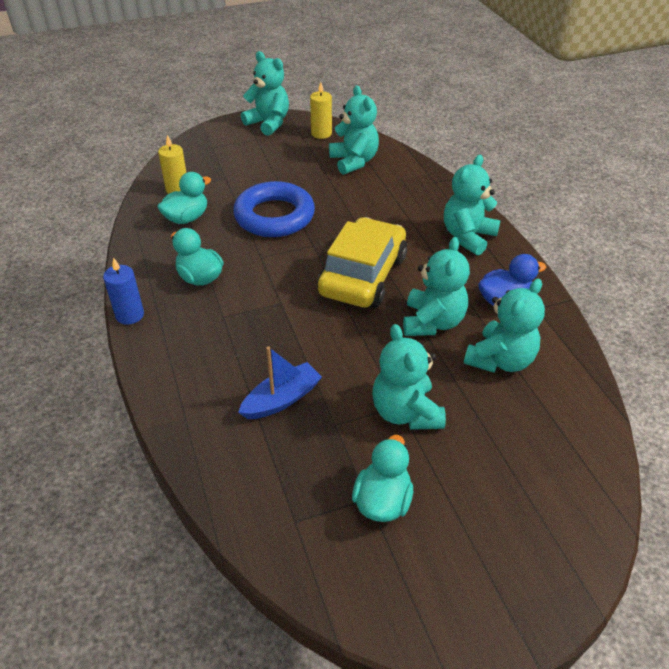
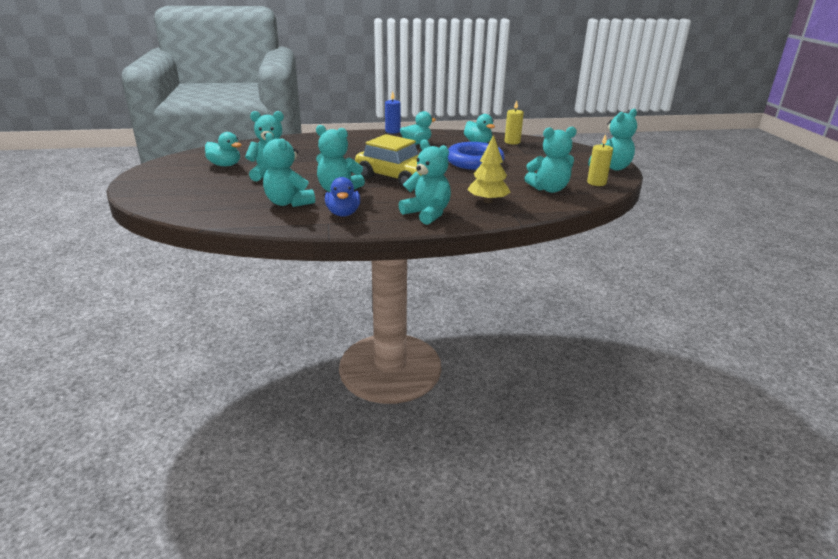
camera: 100 degrees right, 15 degrees down
(282, 399) = (307, 153): blue boat -> none
(409, 199) = (488, 201): none -> yellow tree

